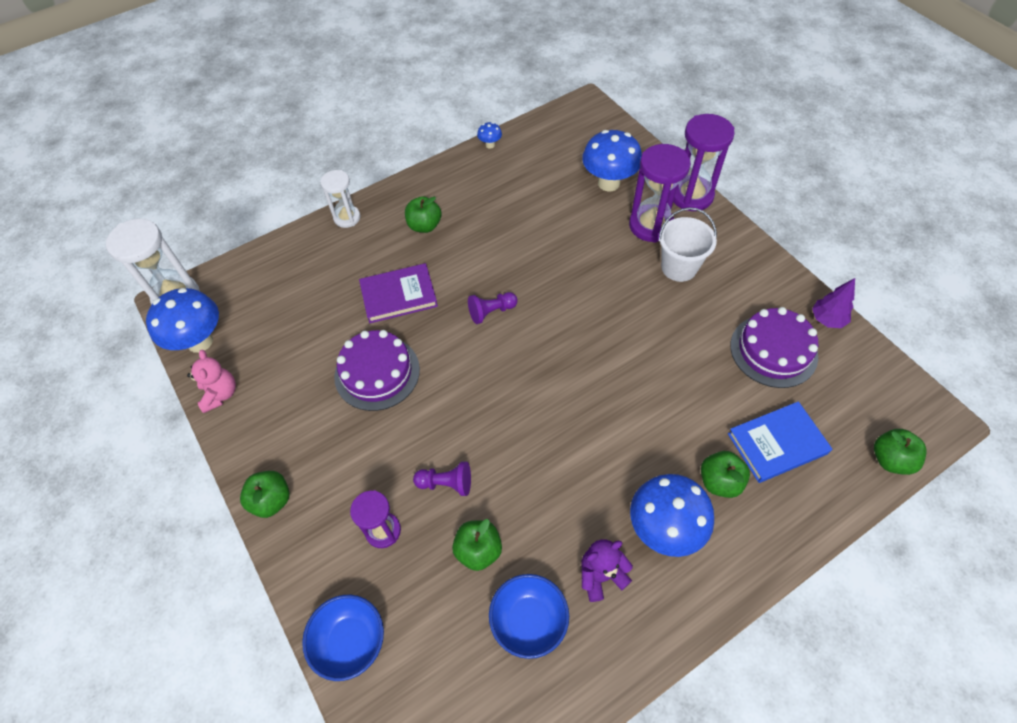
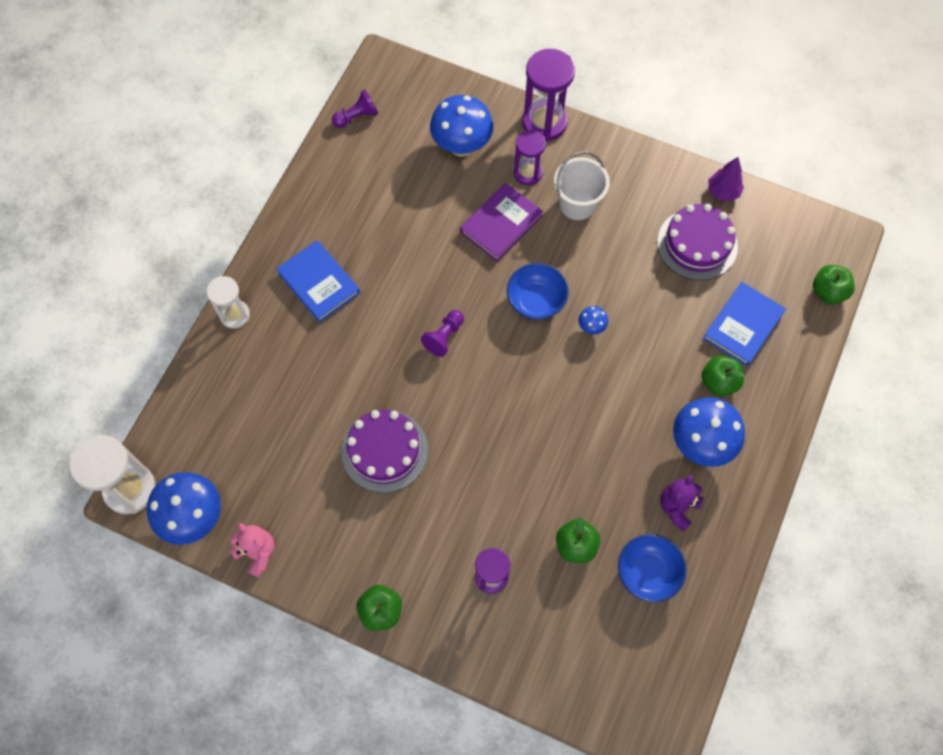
camera: 35 degrees left, 10 degrees up
(350, 641) = (528, 671): blue bowl -> blue bowl (536, 301)
(399, 295) = (348, 367): purple book -> purple book (501, 224)
(424, 226) = (319, 283): green apple -> blue book
(446, 483) = (514, 509): purple pawn -> purple pawn (357, 117)
(490, 145) = (318, 159): blue mushroom -> blue mushroom (591, 327)
(651, 225) = (528, 173): purple hourglass -> purple hourglass, size x0.62

